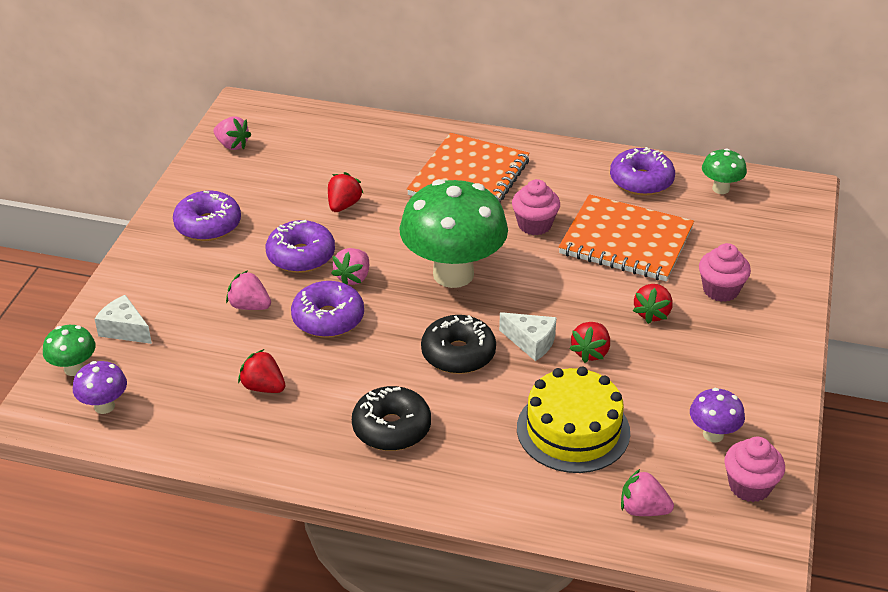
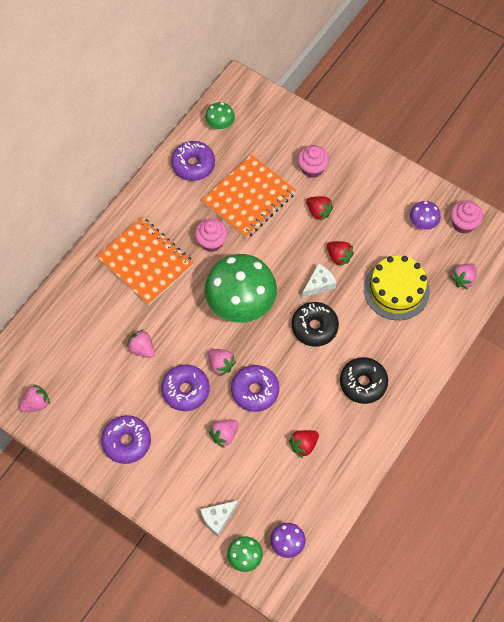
camera: 70 degrees left, 25 degrees up
(343, 205) = (142, 348): red strawberry -> pink strawberry

